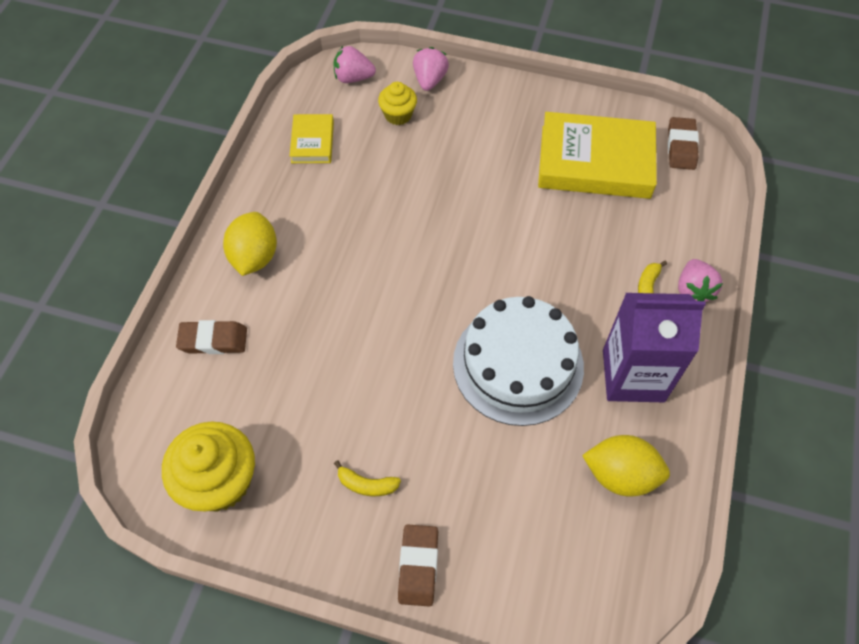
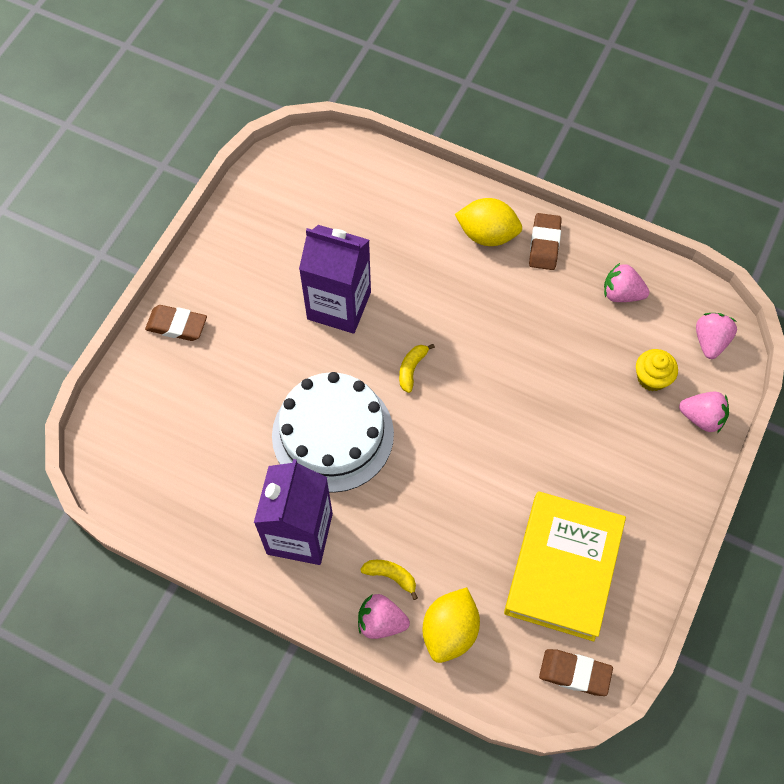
camera: 100 degrees right, 5 degrees up
(213, 340) = (406, 199): brown eraser -> brown eraser (544, 244)
(220, 481) = (280, 199): yellow cupcake -> none
(312, 142) = (621, 293): yellow book -> pink strawberry
(362, 386) = (339, 305): none -> purple carton
(367, 484) = (251, 298): yellow banana -> yellow banana (411, 369)
(620, 475) = (209, 495): yellow lemon -> yellow lemon (449, 631)

